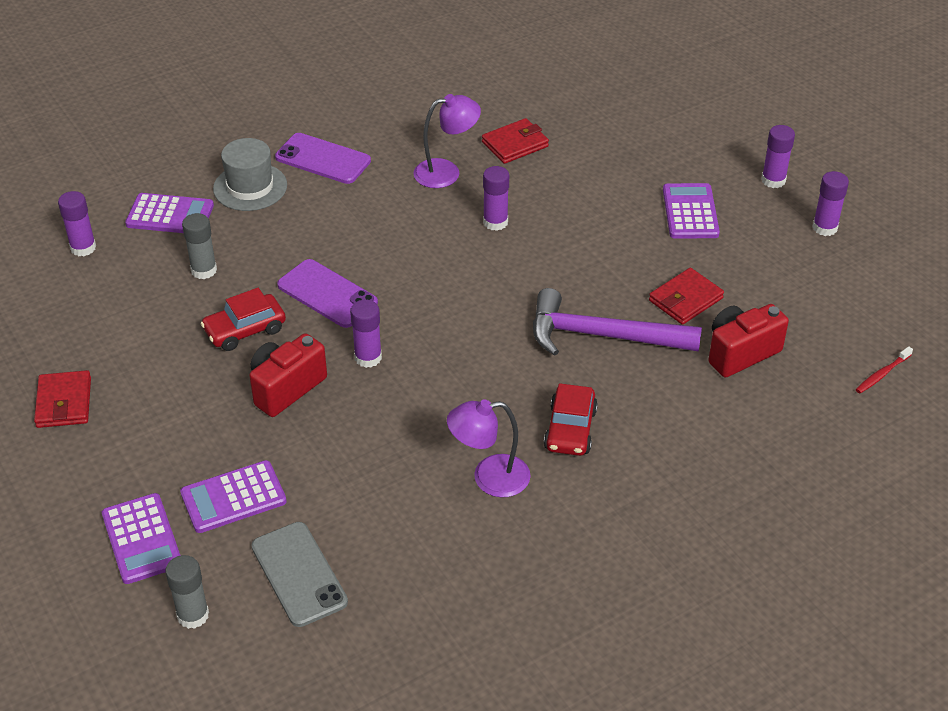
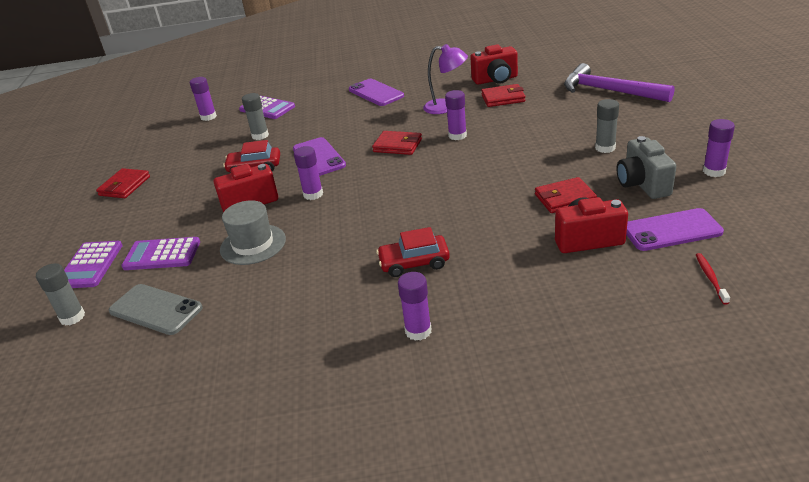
camera: 30 degrees right, 10 degrees down
(250, 187) = (322, 101): grey hat -> grey hat (253, 244)
(298, 574) = (155, 310): grey phone -> grey phone turned 60 degrees counterclockwise
(425, 253) = (397, 145): none -> red wallet
(483, 109) = (495, 80): none -> red camera
(489, 478) = (331, 281): purple lamp -> none
(570, 429) = (414, 263): red car -> red car turned 45 degrees clockwise
(602, 336) = (483, 210): purple hammer -> purple hammer (609, 91)
(690, 212) = (605, 148): purple calculator -> grey glue stick
(759, 262) = (642, 184): none -> grey camera
(773, 180) = (686, 138): purple glue stick -> purple glue stick (418, 331)
(819, 321) = (671, 230): none -> purple phone
(882, 374) = (710, 278): red toothbrush -> red toothbrush turned 105 degrees clockwise

